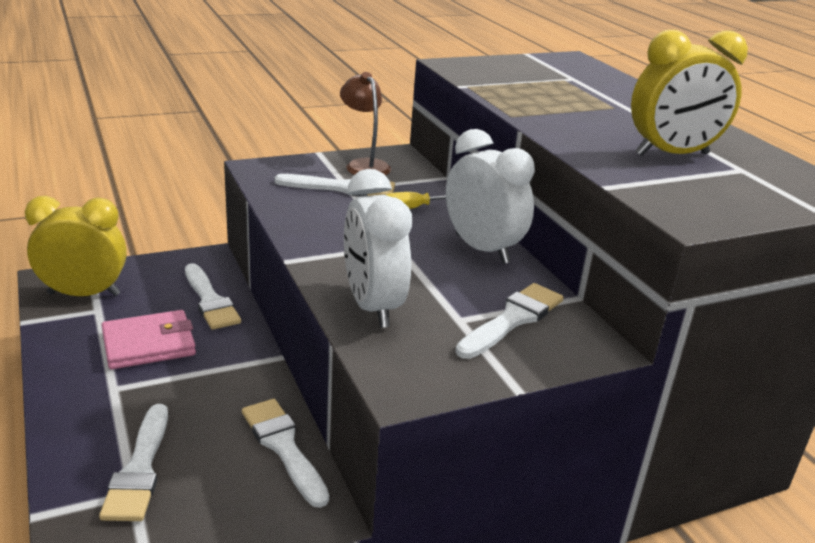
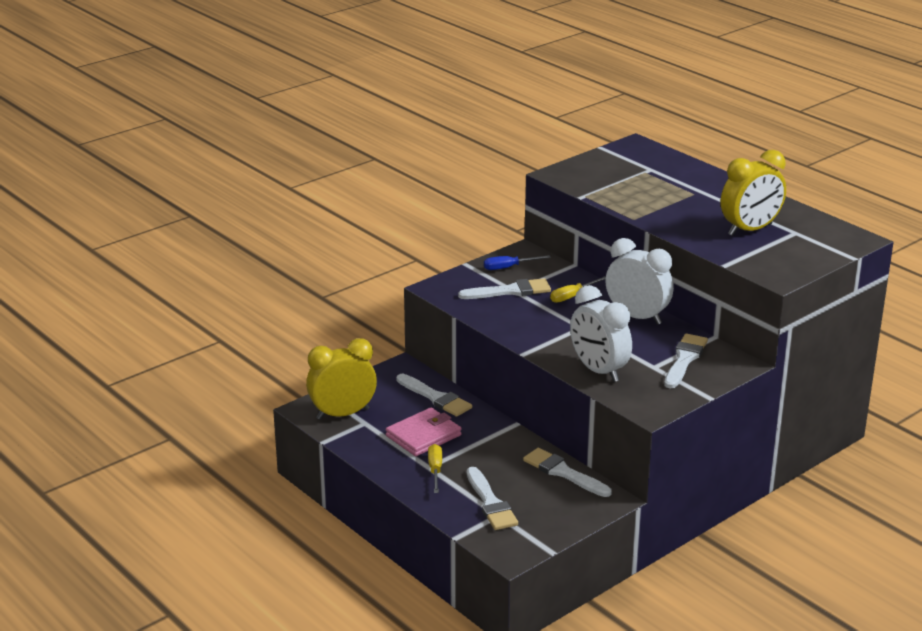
camera: 15 degrees left, 0 degrees up
(116, 395) = (435, 470): none -> yellow screwdriver
(364, 165) = (508, 267): brown lamp -> blue screwdriver

